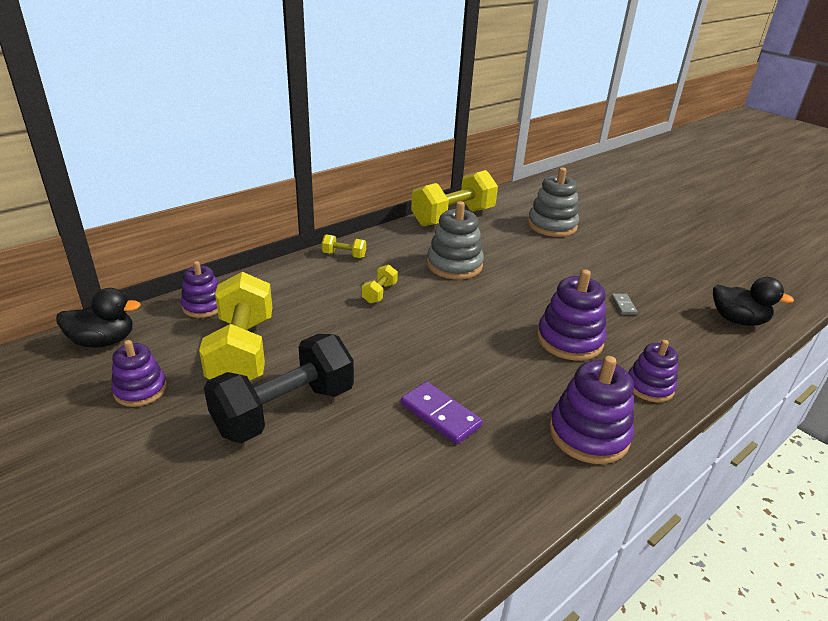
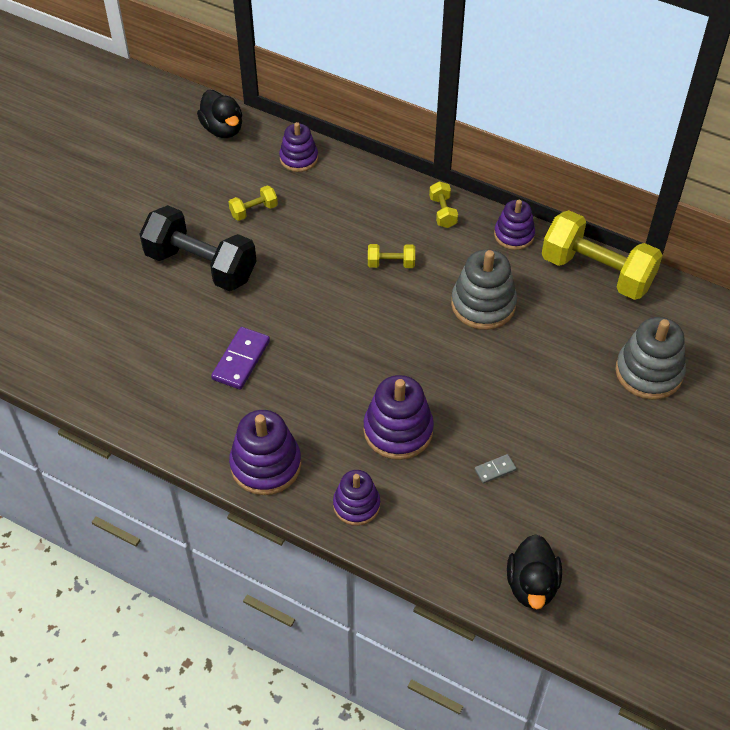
camera: 70 degrees right, 20 degrees up
(140, 390) = (183, 178): purple stacking toy -> purple stacking toy (514, 235)
(242, 351) = (254, 210): yellow dumbbell -> yellow dumbbell, size x0.44

